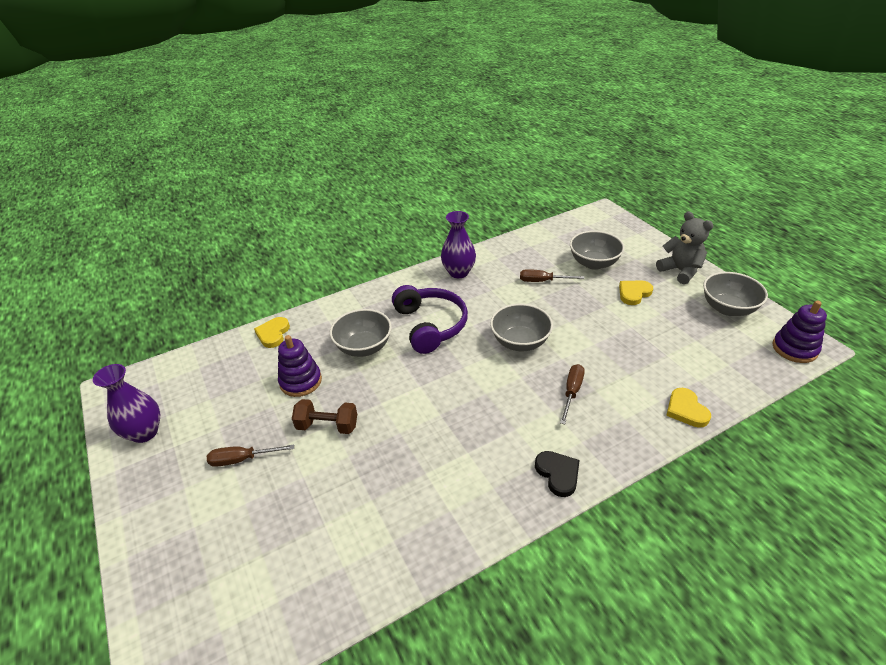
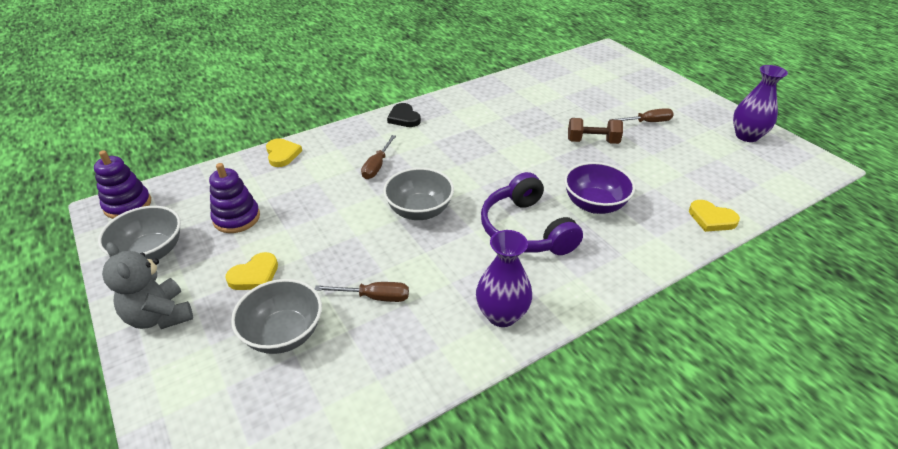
camera: 175 degrees right, 0 degrees up
(273, 334) = (711, 219): yellow heart -> yellow heart turned 120 degrees clockwise
(300, 381) = (641, 172): purple stacking toy -> purple stacking toy (236, 218)
(364, 347) = (594, 204): grey bowl -> purple bowl

